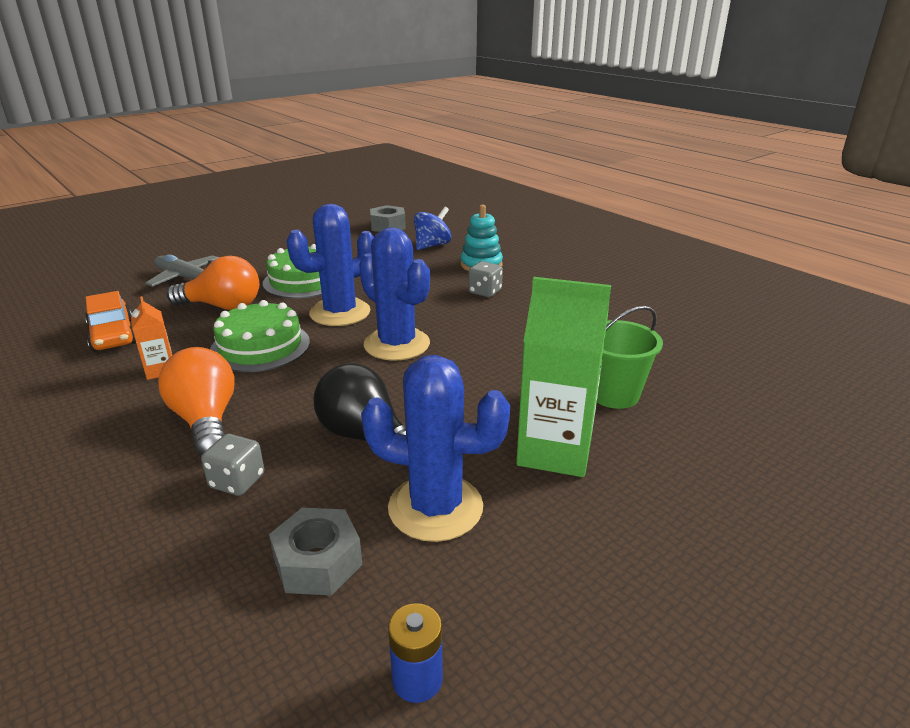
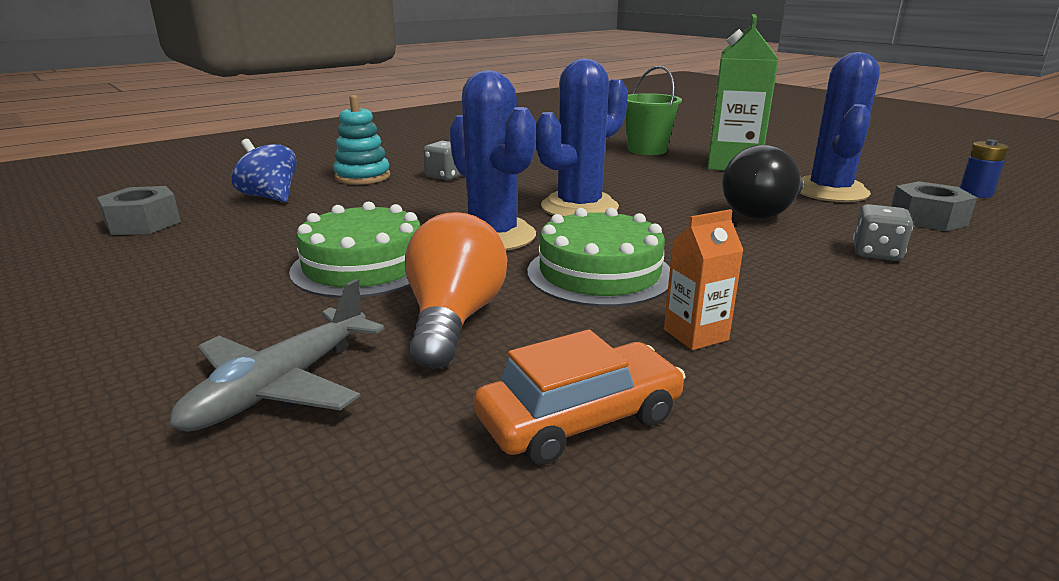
camera: 90 degrees left, 5 degrees down
(206, 420) = (795, 282): orange light bulb -> none

